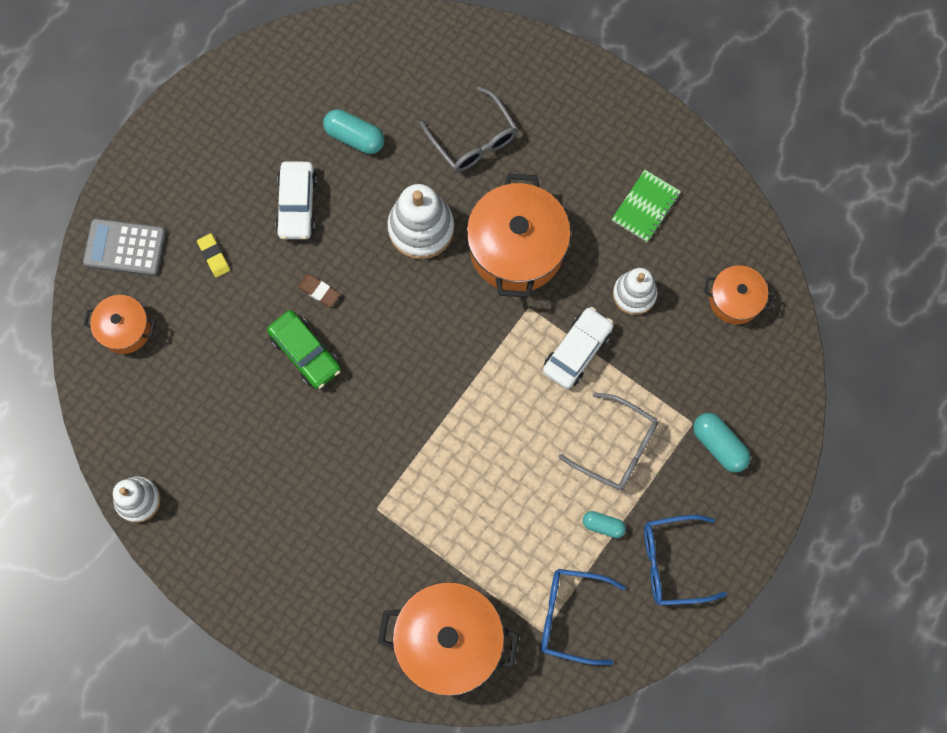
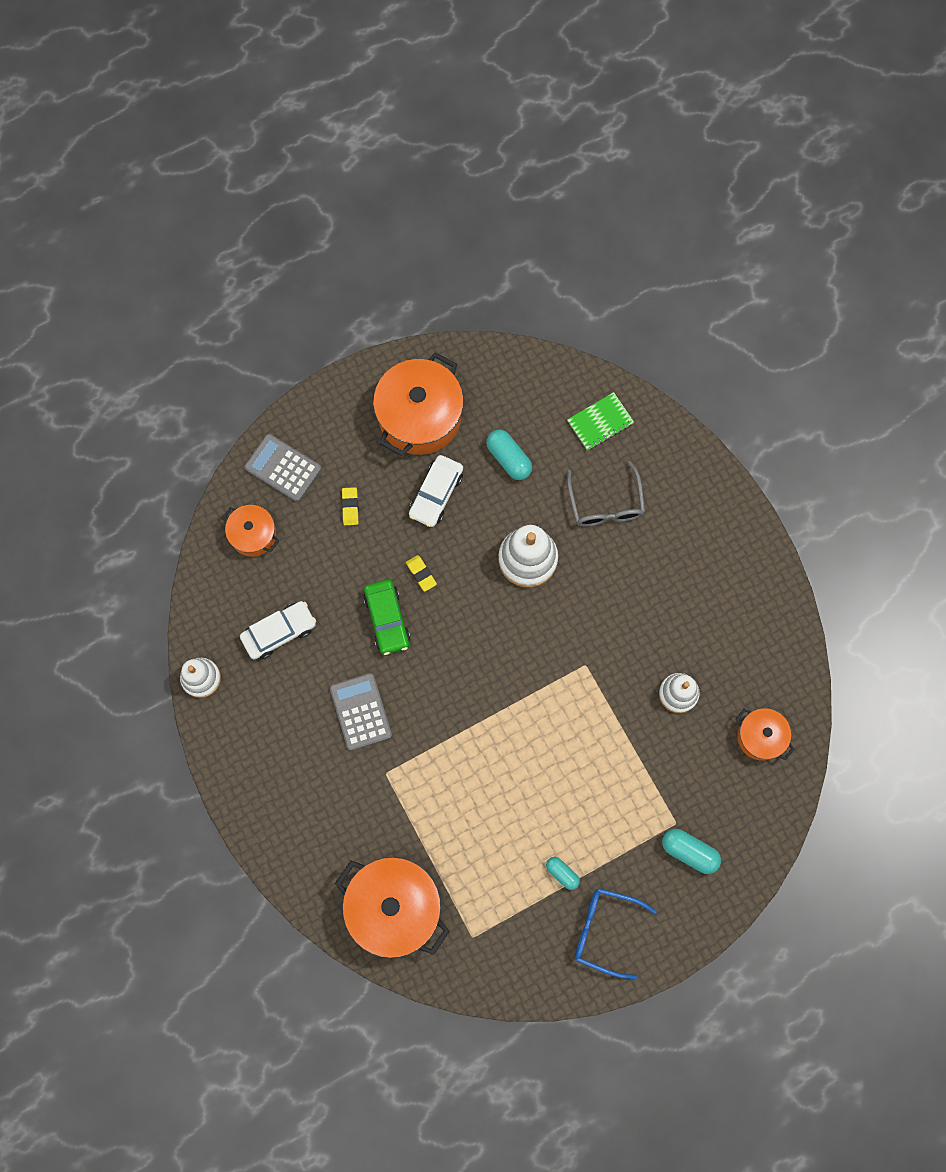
camera: 25 degrees right, 0 degrees up
(319, 291) = (421, 574): brown eraser -> yellow eraser
(322, 458) = (361, 711): none -> grey calculator
(516, 248) = (598, 611): orange pot -> orange pot (419, 416)
(571, 616) = (501, 935): blue glasses -> none
(577, 351) = (608, 719): white car -> white car (279, 632)
(617, 447) = (603, 814): grey glasses -> none
(645, 207) = (722, 624): green notebook -> green notebook (600, 422)
(719, 445) = (689, 852): turquoise capsule -> turquoise capsule turned 45 degrees counterclockwise

